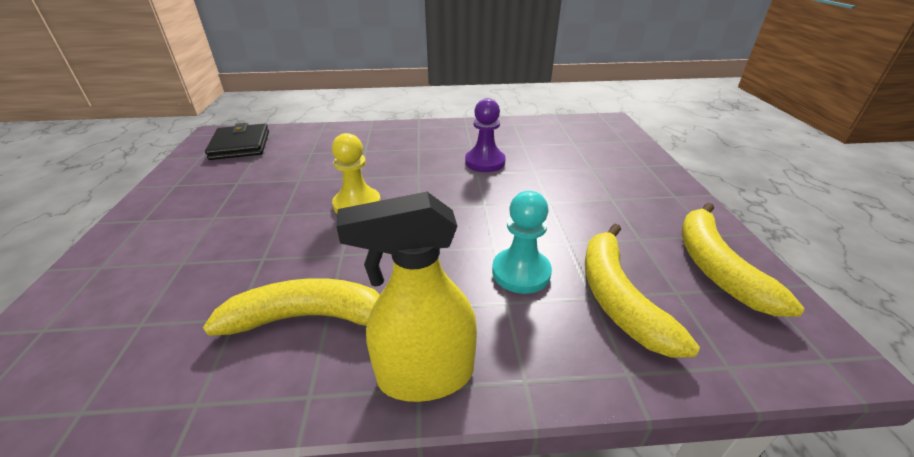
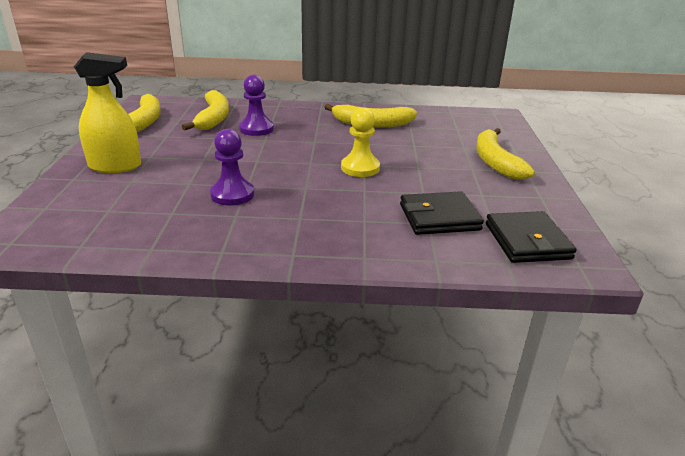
camera: 175 degrees left, 5 degrees down
(167, 232) = (495, 162): none -> yellow banana
(299, 157) = (439, 217): none -> black wallet
(425, 375) = (318, 109): yellow spray bottle -> yellow spray bottle (115, 166)
(521, 272) = (256, 129): turquoise pawn -> purple pawn

